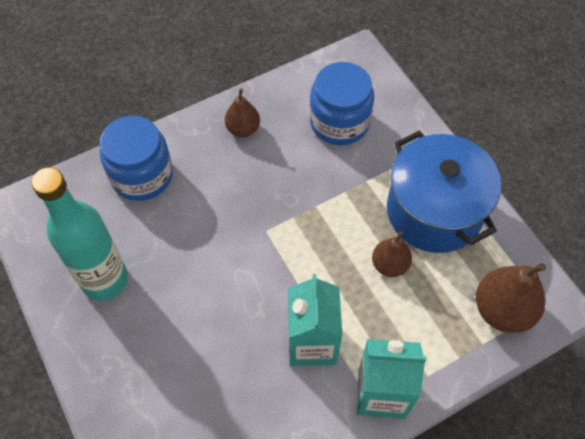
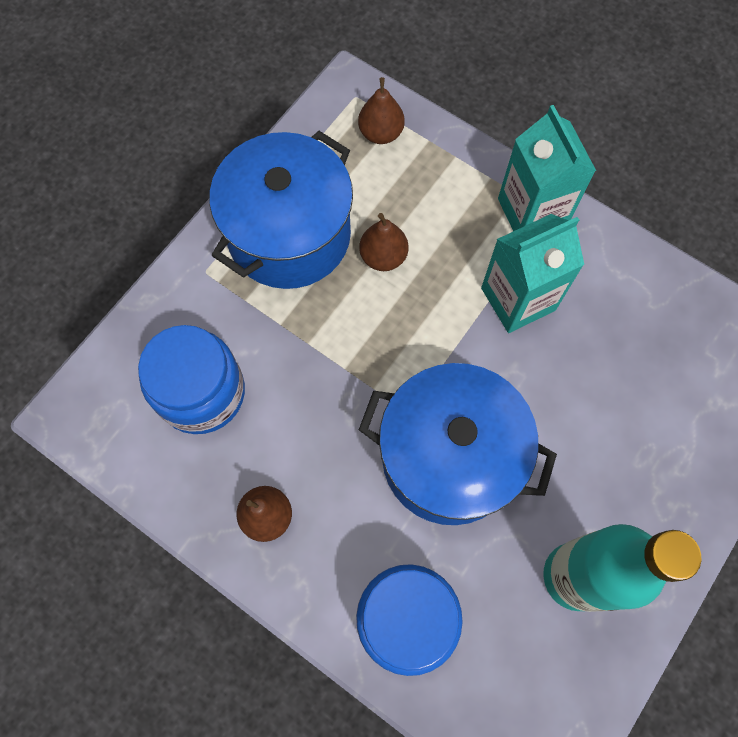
camera: 115 degrees left, 10 degrees up
(221, 241) = (449, 457): none -> blue pot
(502, 310) = (381, 133): brown pear -> brown pear, size x0.61

